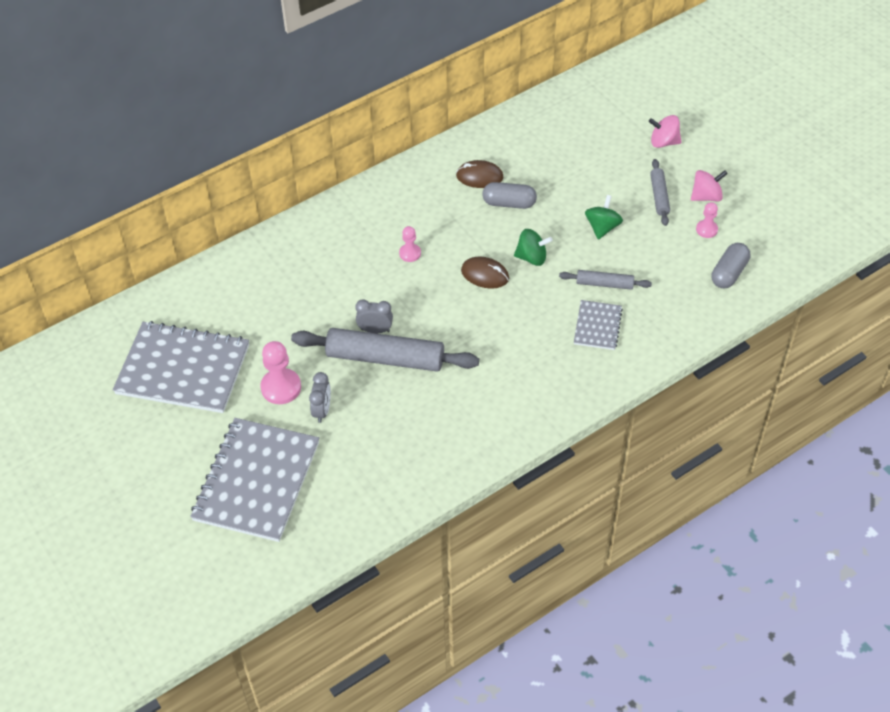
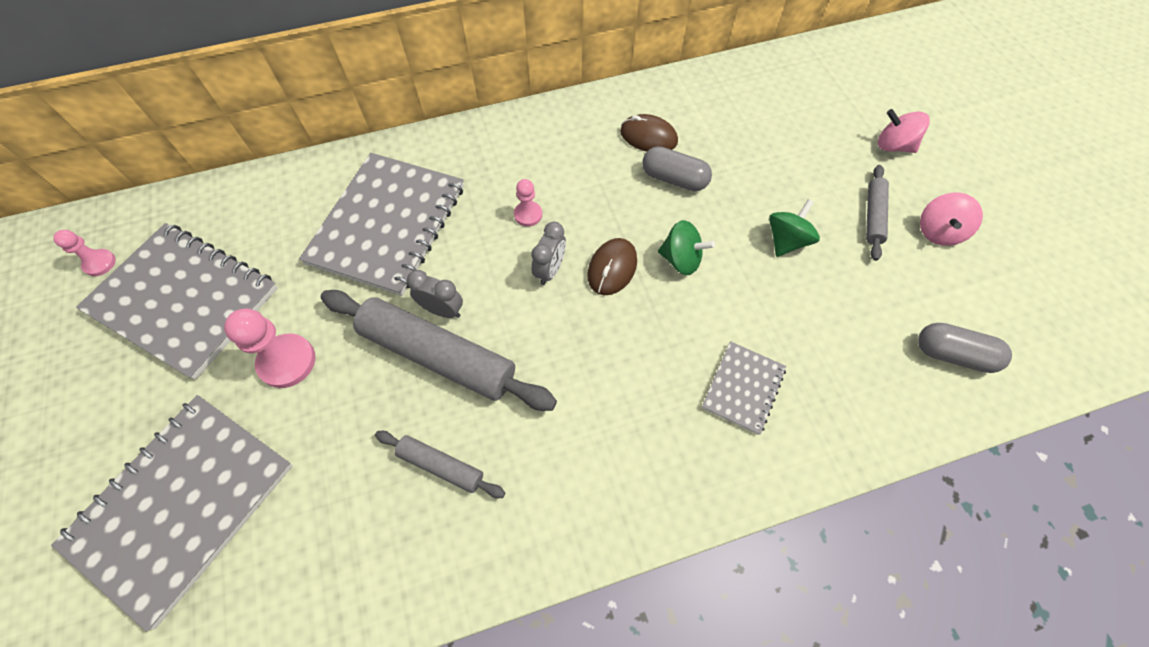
camera: 15 degrees right, 10 degrees up
(308, 285) = (388, 225): none -> grey notebook
(322, 410) = (322, 414): grey clock -> grey clock (550, 270)
(485, 274) = (612, 268): brown mouse -> brown mouse turned 75 degrees clockwise
(604, 284) = (769, 324): grey rolling pin -> grey rolling pin (441, 466)
(706, 196) = (938, 231): pink spinning top -> pink spinning top turned 120 degrees clockwise
(706, 229) = (930, 279): pink pawn -> pink pawn (100, 263)
(729, 273) = (952, 354): grey capsule -> grey capsule turned 60 degrees clockwise

